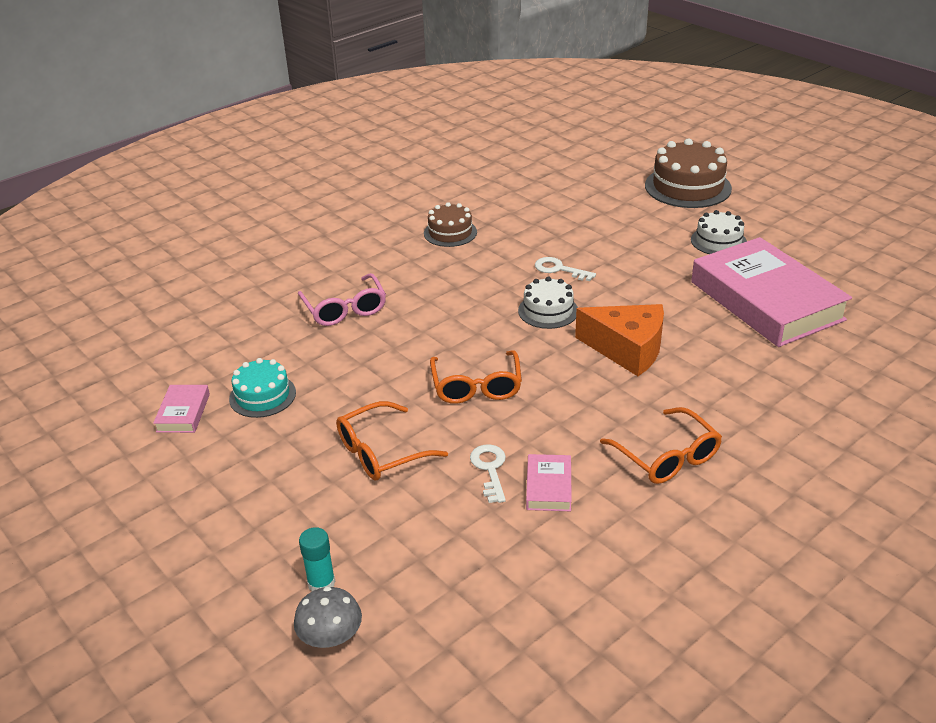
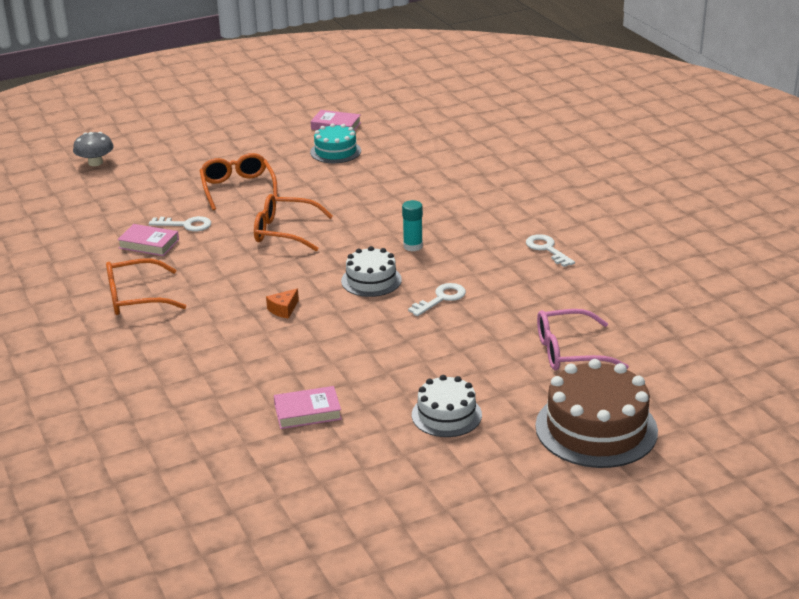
camera: 105 degrees right, 5 degrees down
(321, 583) = (137, 162): turquoise glue stick -> turquoise glue stick (413, 246)
(345, 309) = (434, 187): pink glasses -> pink glasses (570, 352)
(450, 232) = (547, 249): brown cake -> white key
(627, 349) = (283, 309): orange cheese -> orange cheese, size x0.40
(766, 301) = (307, 412): pink book -> pink book, size x0.40

